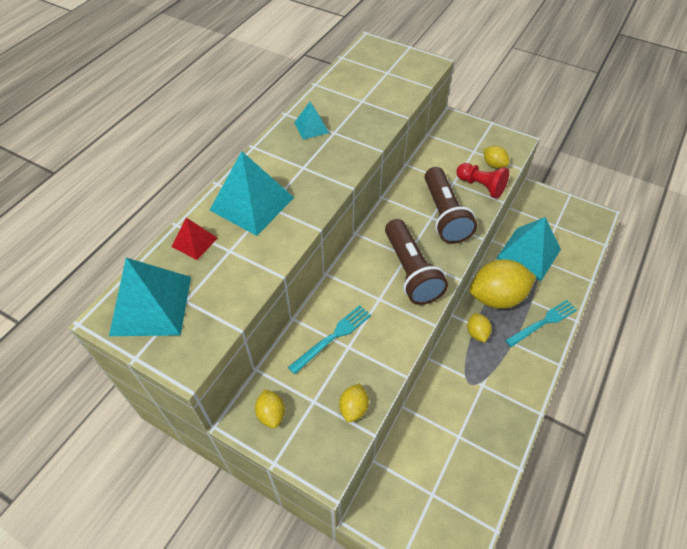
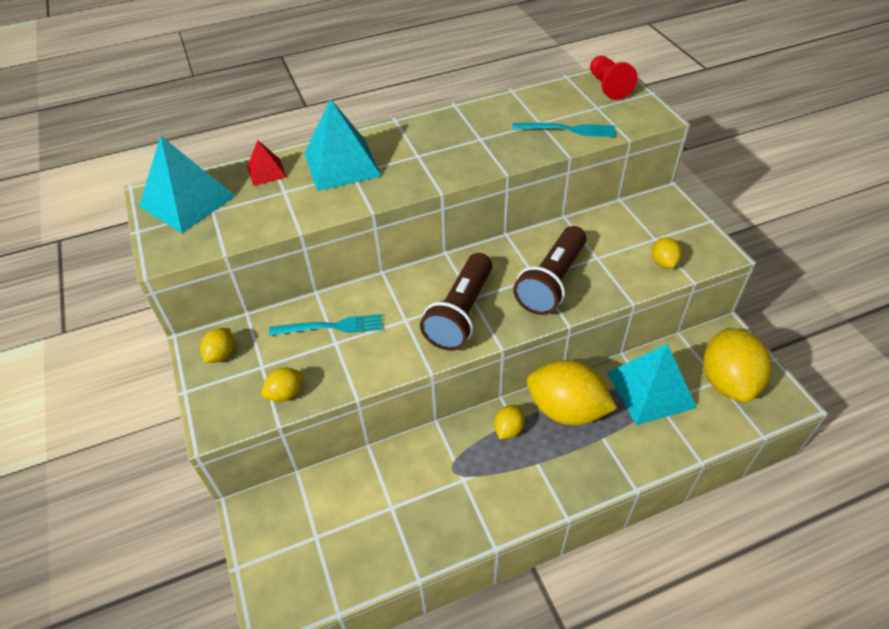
camera: 40 degrees right, 5 degrees down
(311, 127) = (464, 125): turquoise pyramid -> none
(481, 186) = (624, 276): red pawn -> red pawn (608, 87)
(543, 322) = (593, 466): turquoise fork -> turquoise fork (567, 130)
(561, 223) = (727, 381): none -> yellow lemon

